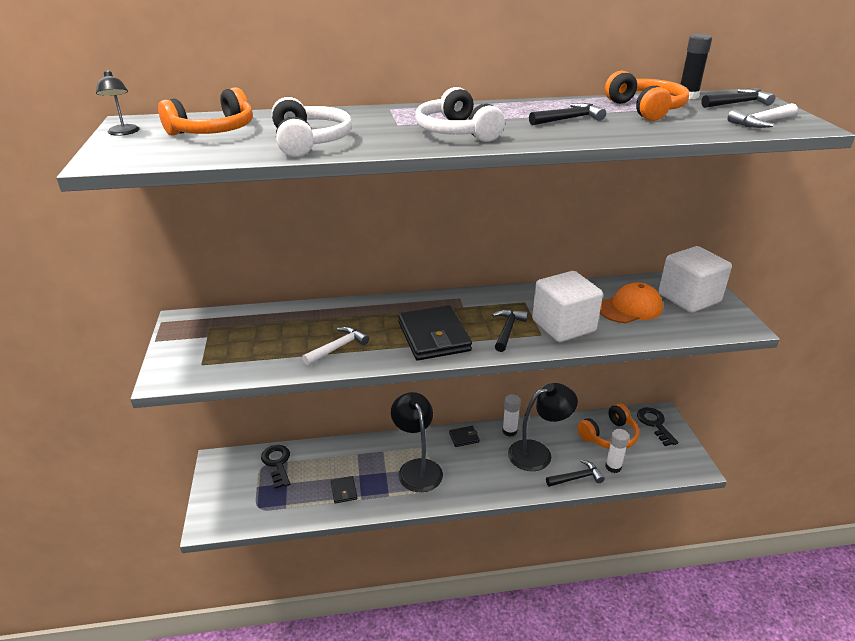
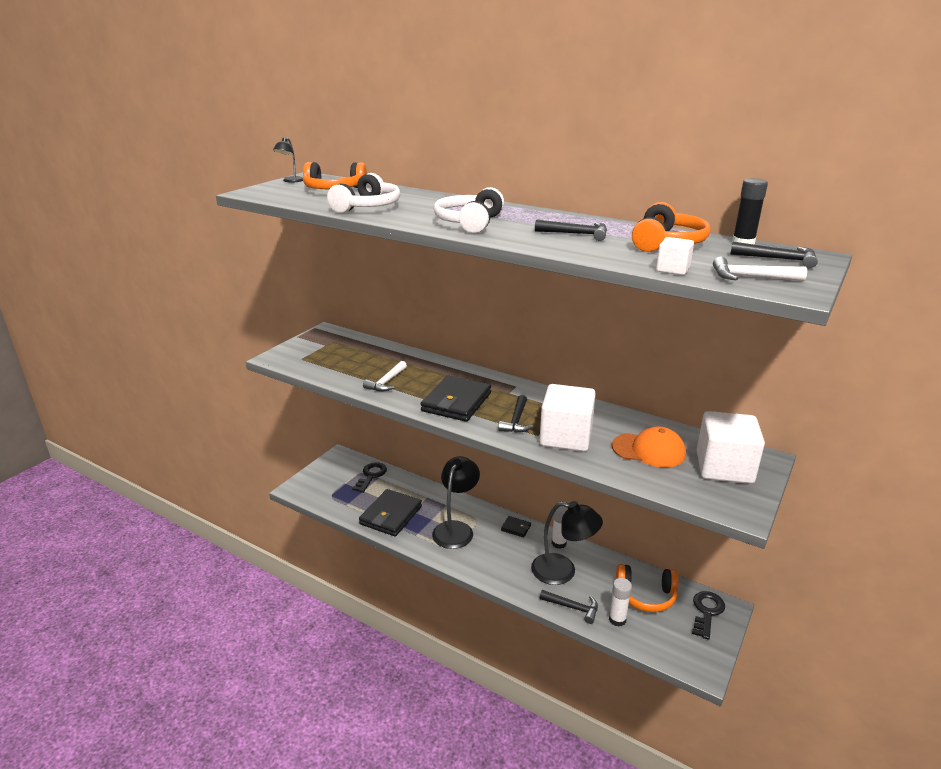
camera: 40 degrees right, 5 degrees down
(338, 347) = (386, 382): white hammer -> white hammer turned 120 degrees clockwise
(344, 491) = (391, 515): black wallet -> black wallet, size x2.15
(507, 330) = (516, 421): black hammer -> black hammer turned 135 degrees clockwise
(707, 131) = (672, 269): none -> white cube

